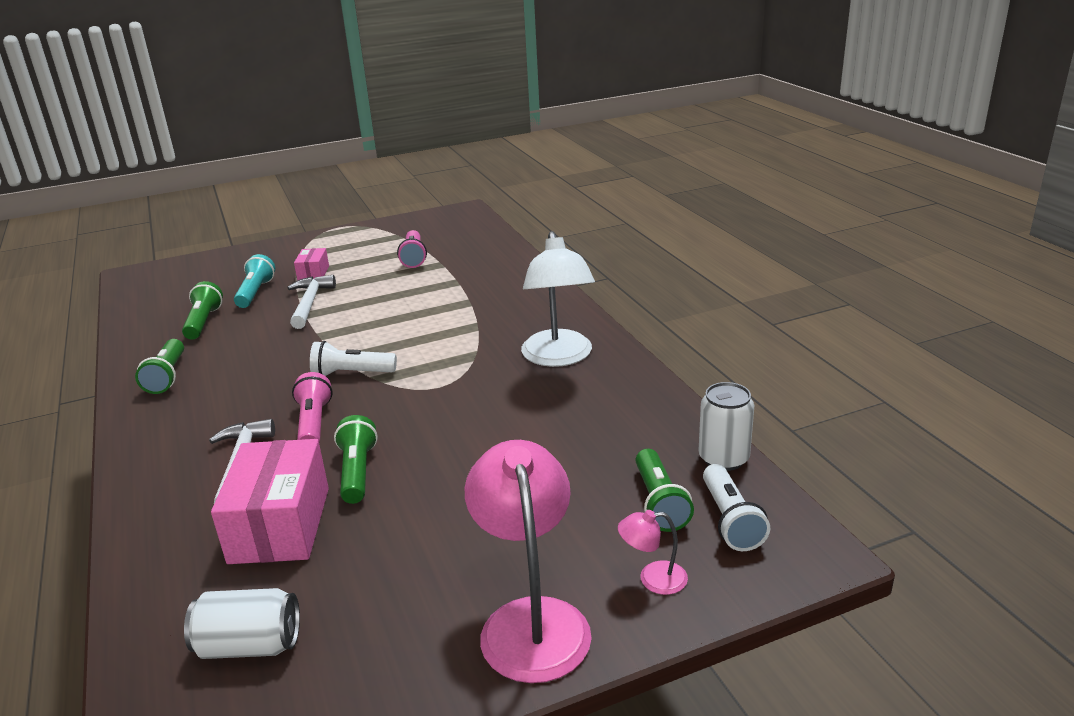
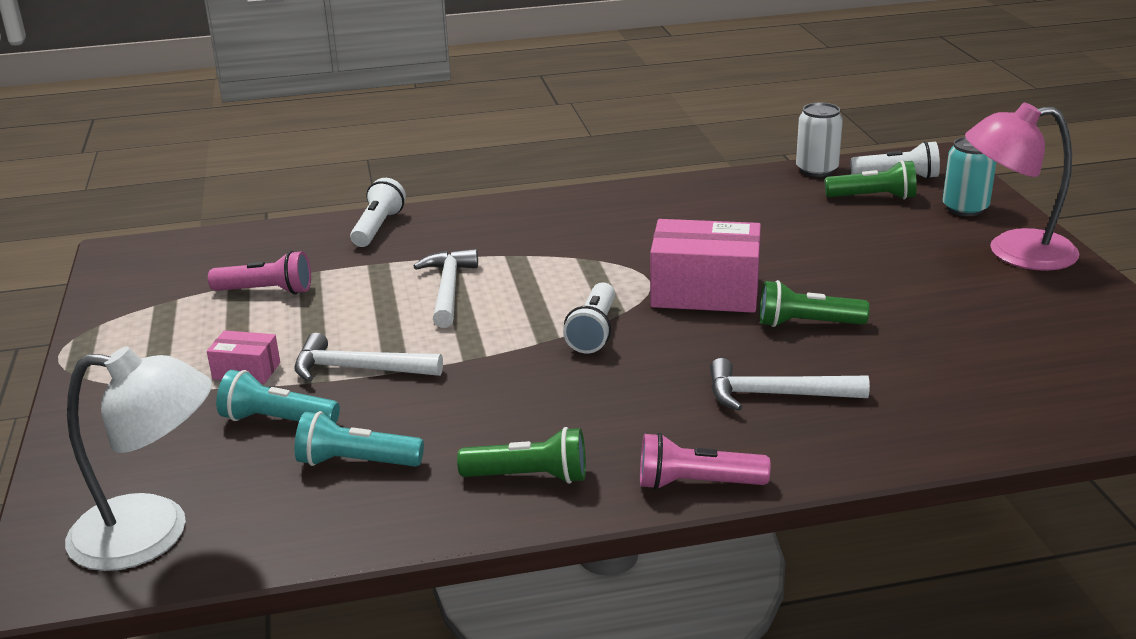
camera: 80 degrees left, 0 degrees up
(203, 322) = (356, 462): green flashlight -> turquoise flashlight
(249, 645) = (1062, 368): white can -> none
(280, 525) = (892, 363): pink box -> pink box (705, 292)
(314, 424) = (703, 352): pink flashlight -> pink flashlight (696, 483)
(418, 311) = (448, 289): none -> white hammer
(514, 271) = (378, 228): none -> white flashlight
(558, 357) = (616, 217): white lamp -> white lamp (152, 534)
(653, 579) = (965, 208): pink lamp -> turquoise can

